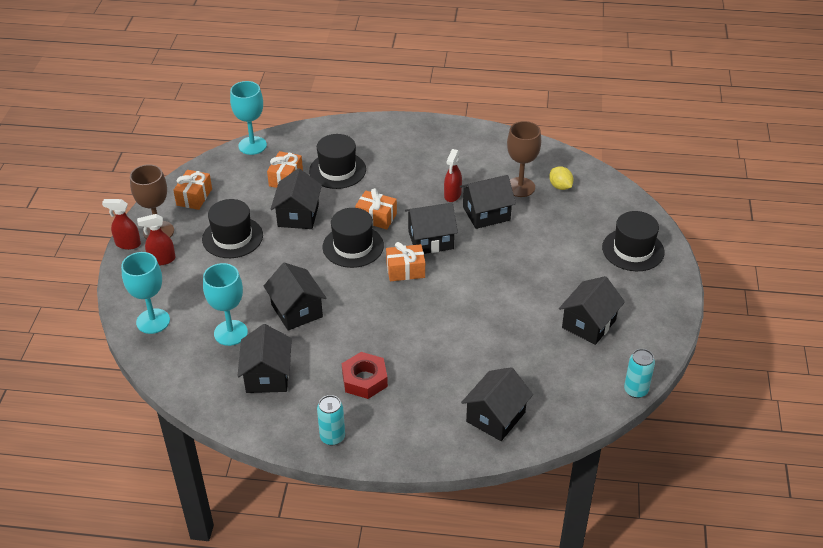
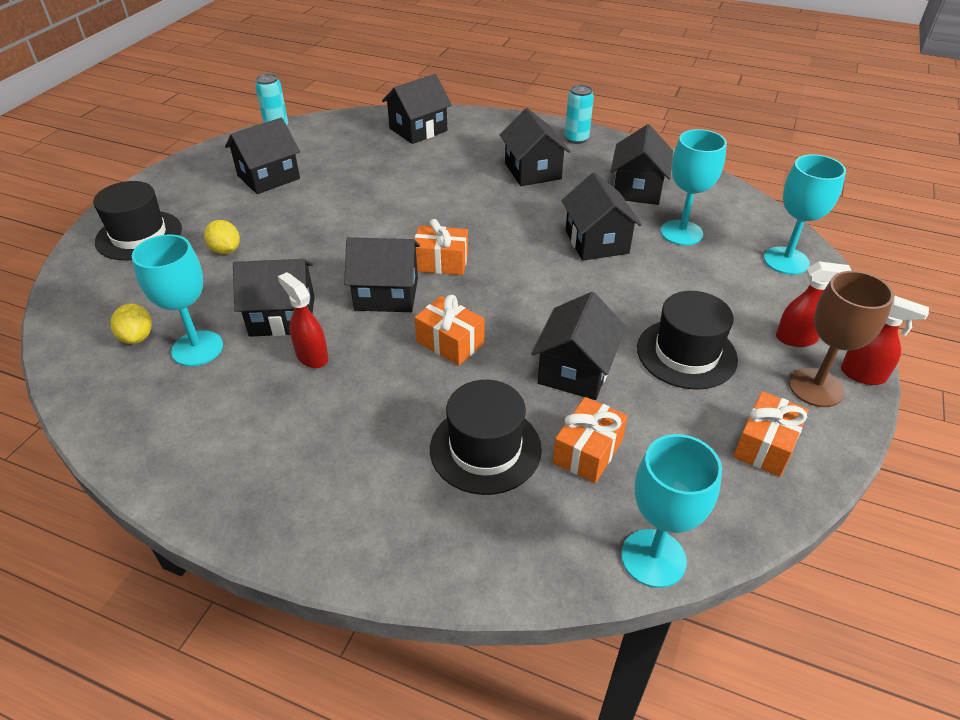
camera: 165 degrees left, 0 degrees up
(353, 246) = (501, 306): black hat -> none
(364, 380) = (532, 171): red nut -> black house
(452, 195) = (311, 356): red spray bottle -> red spray bottle turned 75 degrees counterclockwise
(520, 187) = (197, 348): brown goblet -> turquoise goblet
(561, 250) = (226, 250): none -> yellow lemon

